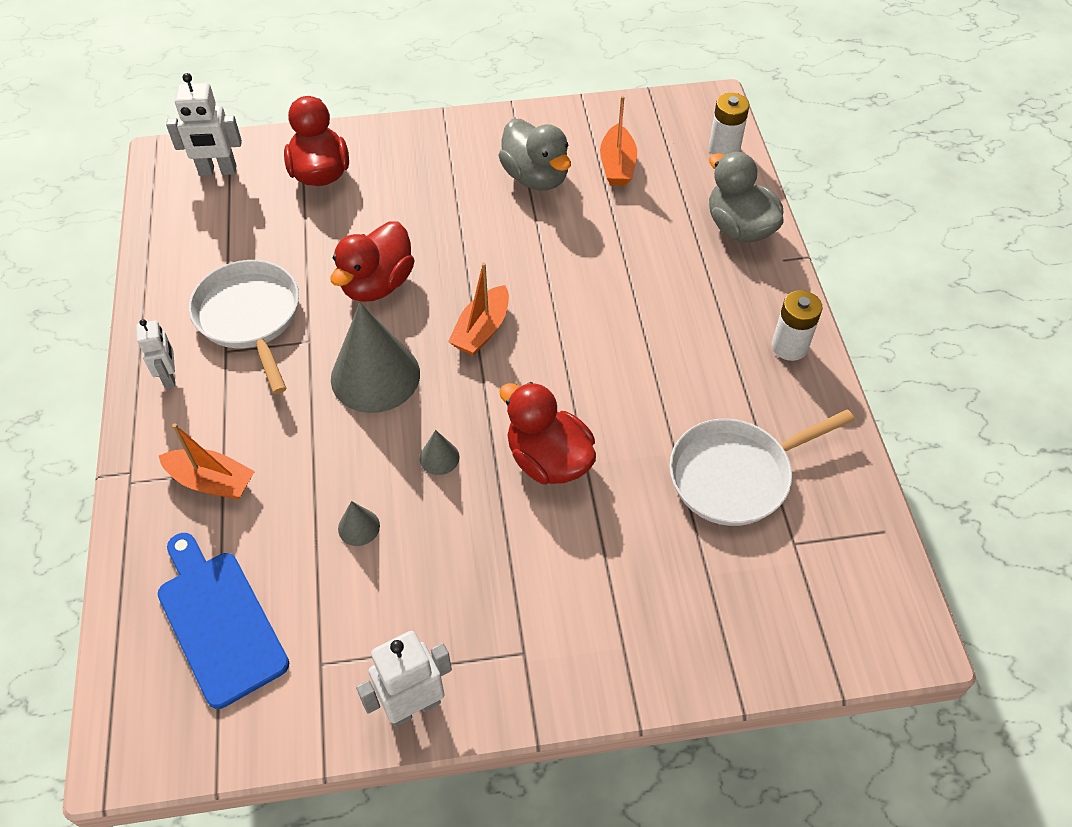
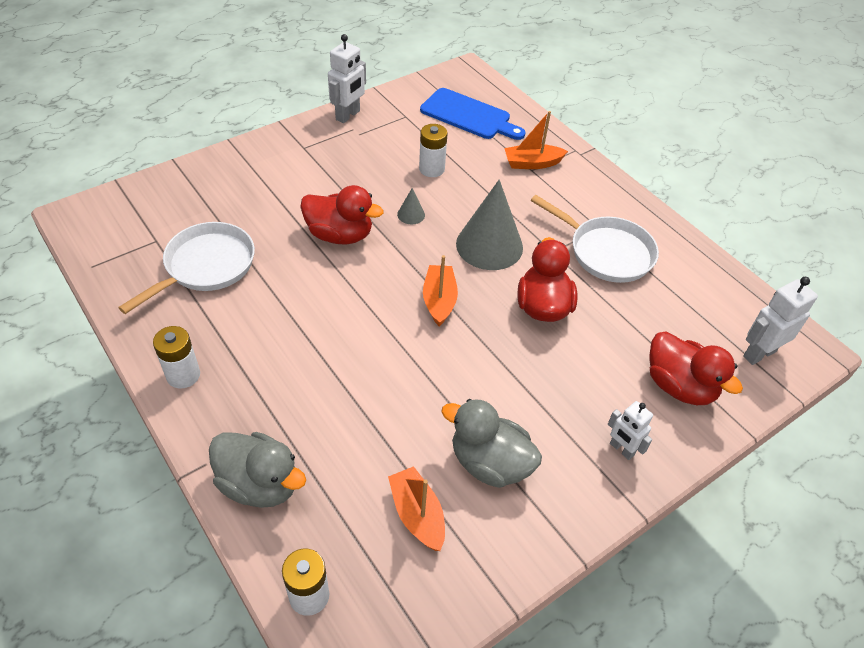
camera: 150 degrees right, 5 degrees down
(170, 376) = (615, 202): white robot -> white robot (621, 449)
(359, 527) = (431, 169): grey cone -> white battery

